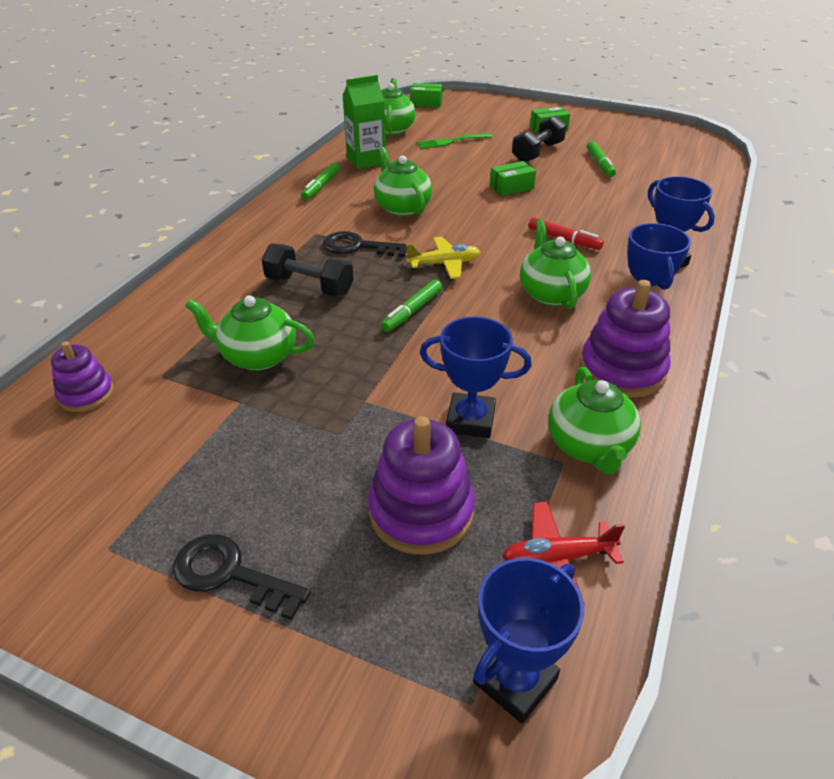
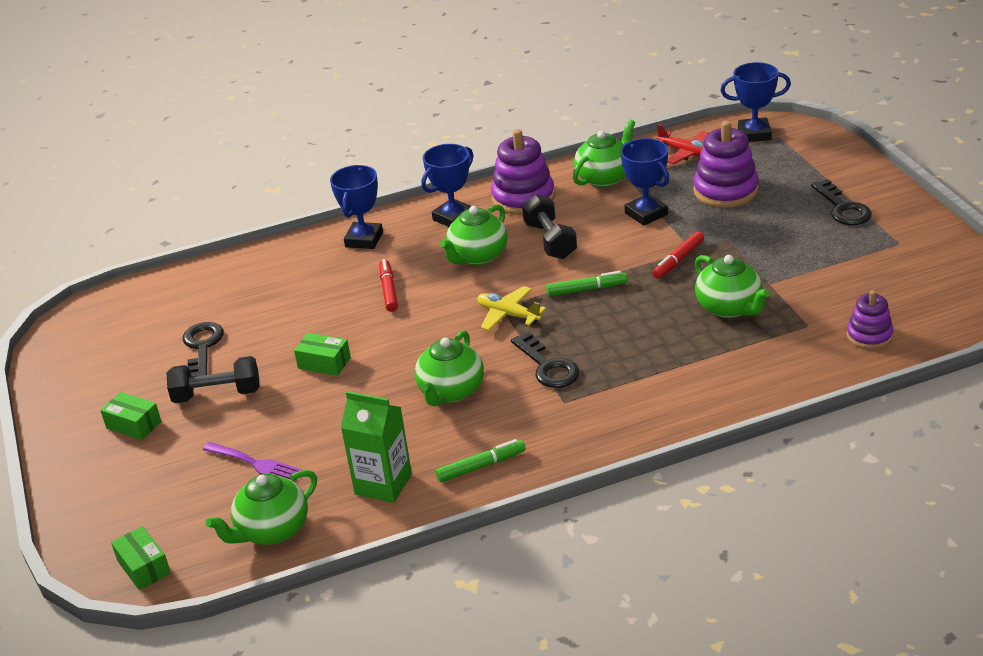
camera: 130 degrees left, 5 degrees down
(309, 286) = (633, 347): black dumbbell -> black dumbbell (550, 241)
(364, 381) = (678, 260): none -> red marker
(451, 141) = (256, 464): green fork -> purple fork
(600, 164) = (202, 347): green marker -> black key

